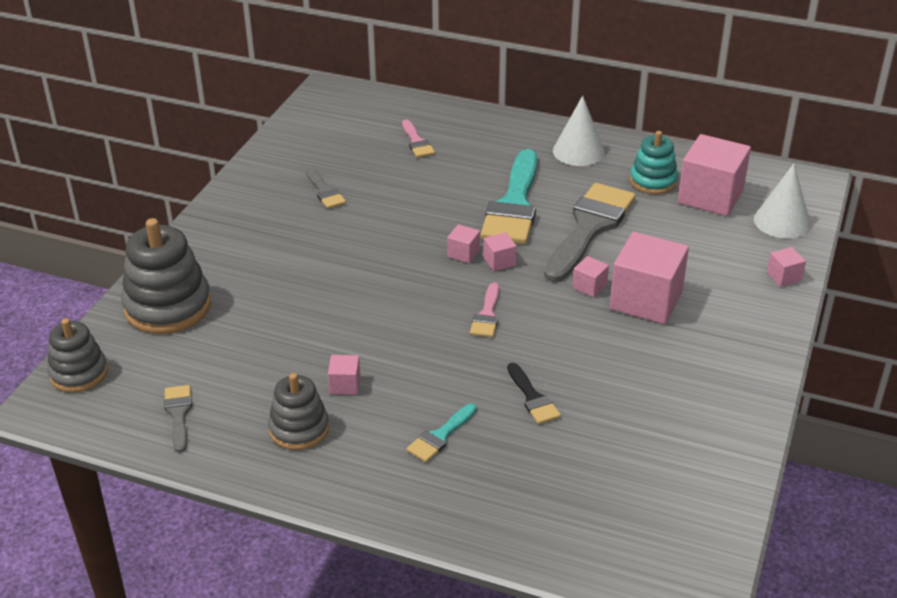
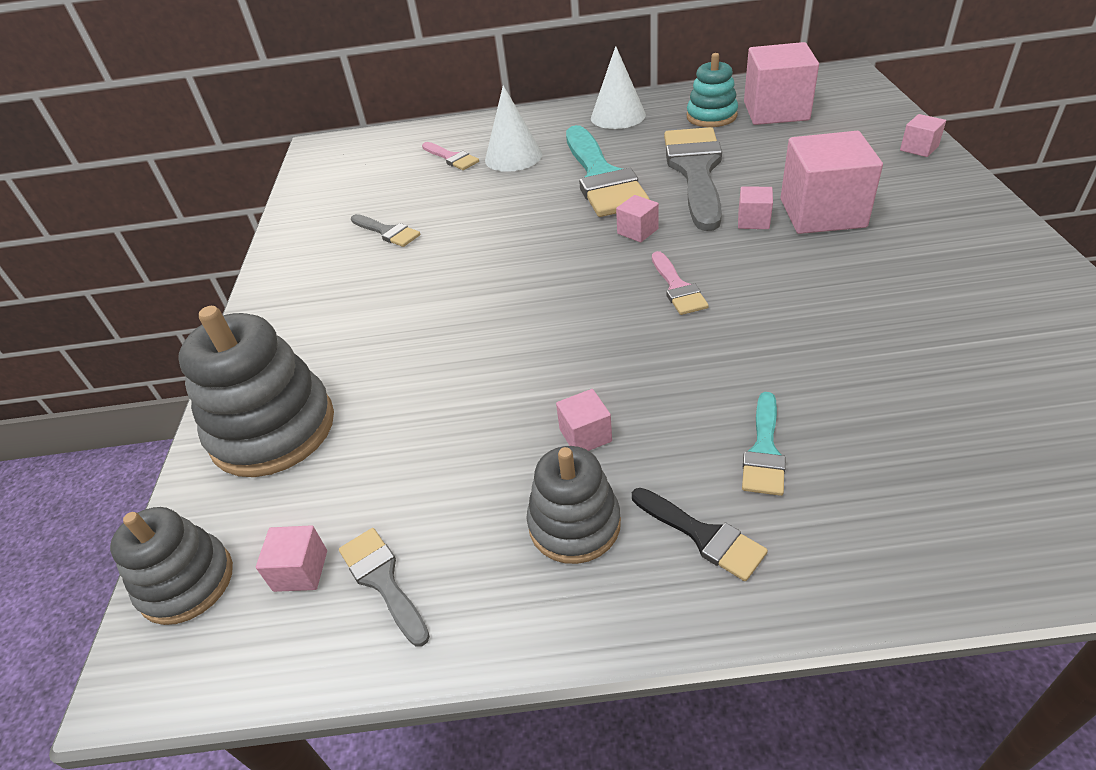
camera: 20 degrees left, 5 degrees up
(463, 253) = (592, 237): pink cube -> pink cube (300, 570)
(533, 398) = (821, 356): black brush -> black brush (703, 535)
(782, 221) = (860, 108): white cone -> white cone (513, 157)

